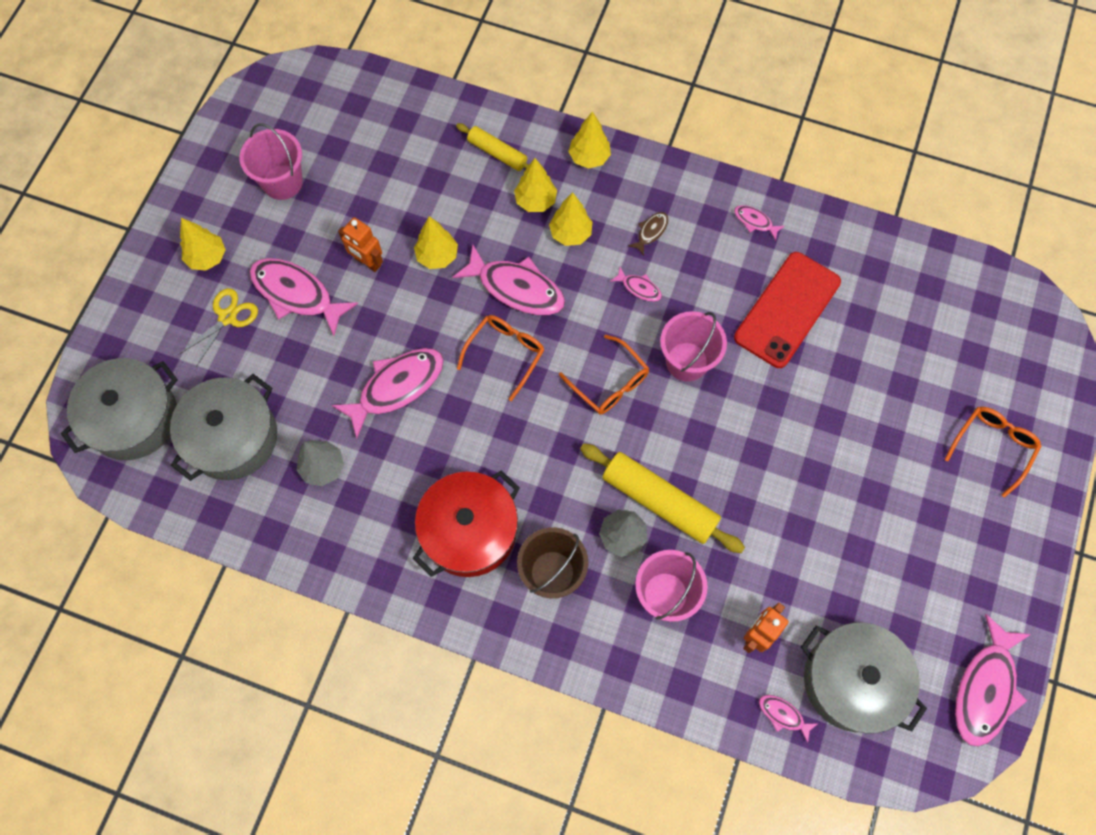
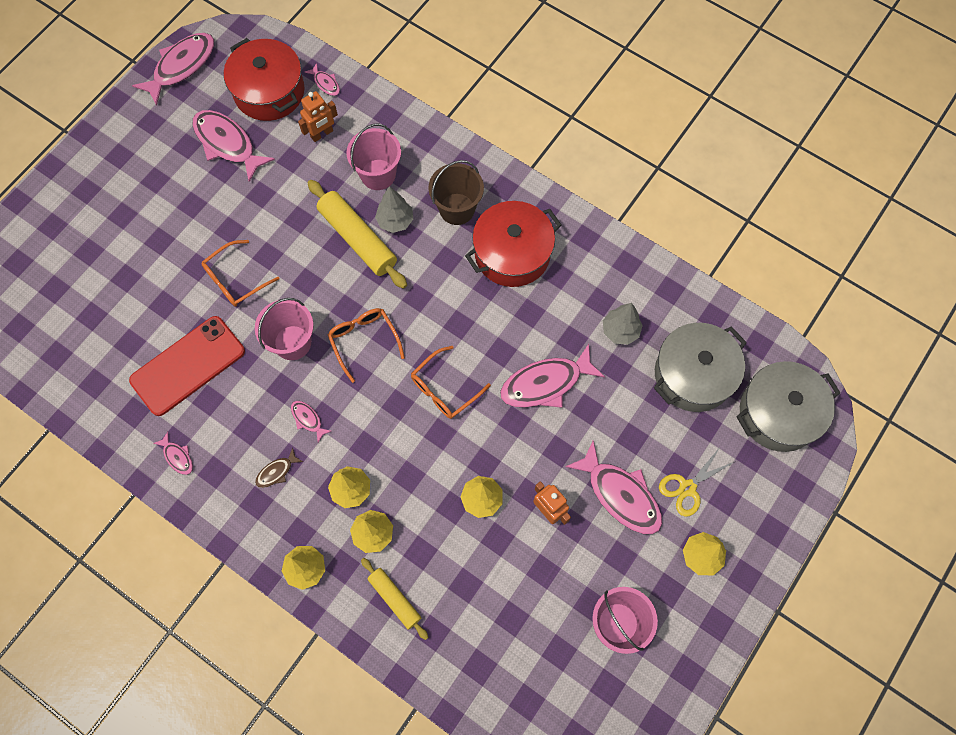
camera: 165 degrees left, 0 degrees up
(516, 288) = (417, 448): pink fish -> pink fish (227, 143)
(852, 681) = (269, 91): grey pot -> red pot
(992, 446) = (82, 215): orange glasses -> orange glasses (235, 279)

